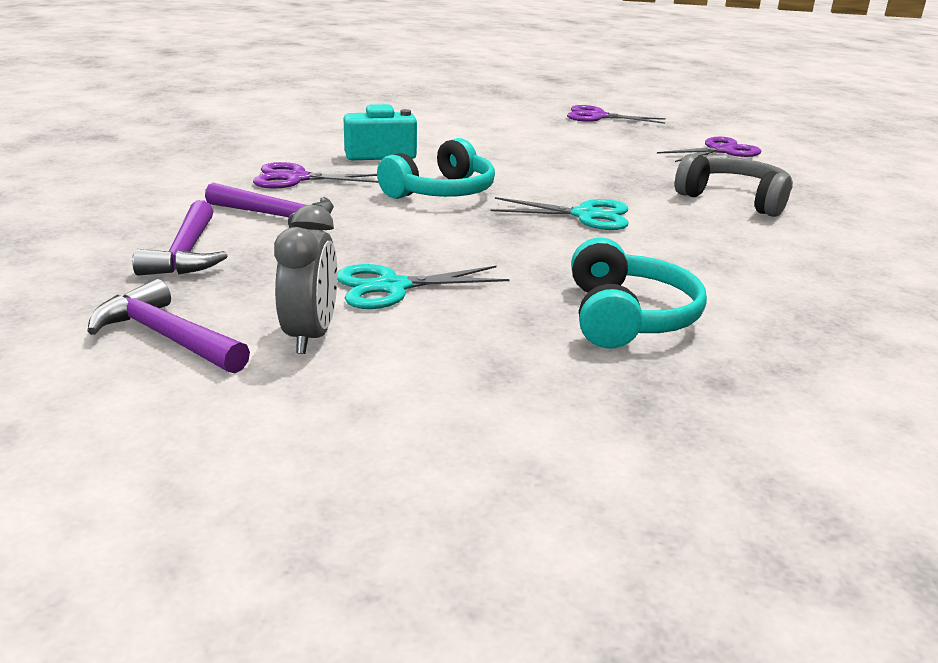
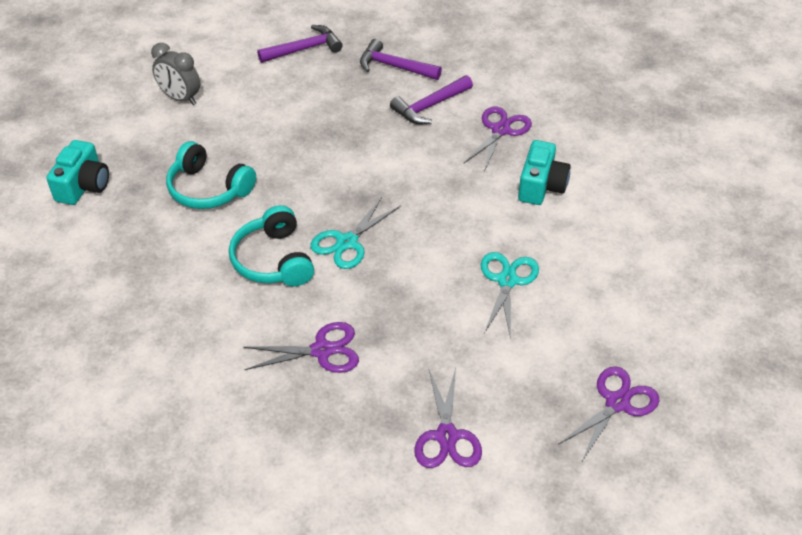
camera: 120 degrees right, 20 degrees up
(311, 336) = (274, 85): grey clock -> grey clock (180, 98)
(392, 287) = (303, 122): turquoise scissors -> turquoise scissors (507, 281)
(441, 192) = (434, 189): turquoise headphones -> turquoise headphones (273, 260)
(734, 199) = (322, 350): grey headphones -> purple scissors
(800, 439) = (83, 186): none -> turquoise camera

